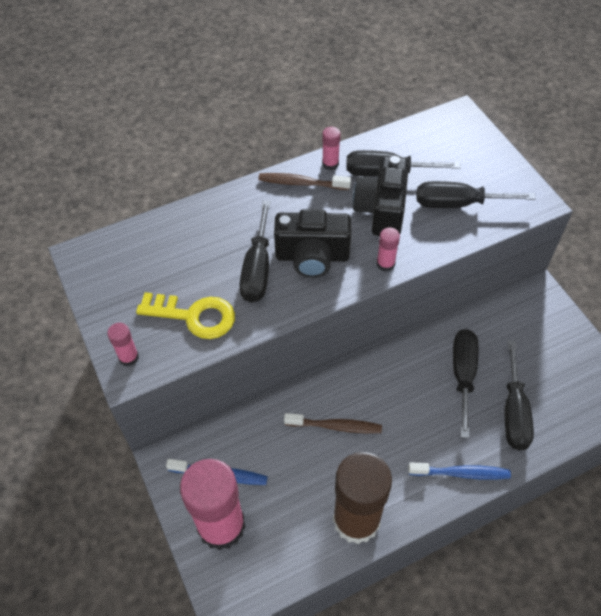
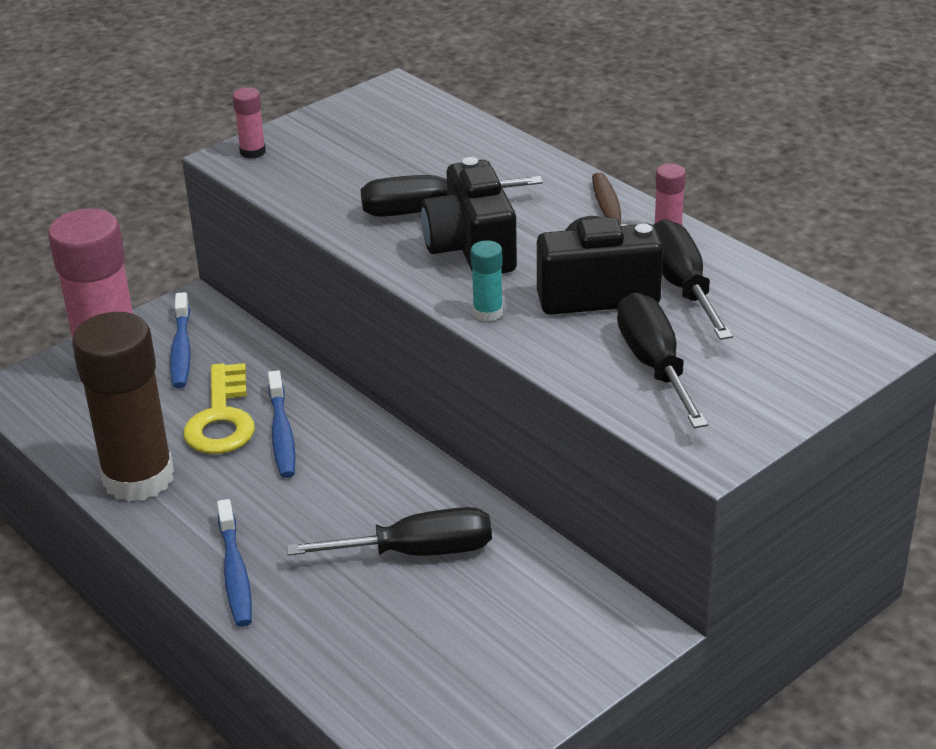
camera: 75 degrees right, 20 degrees down
(194, 316) = (330, 181): yellow key -> yellow key (222, 418)
(335, 426) = (282, 434): brown toothbrush -> blue toothbrush
(385, 264) = (488, 312): pink glue stick -> turquoise glue stick
(514, 412) = (365, 621): black screwdriver -> none

